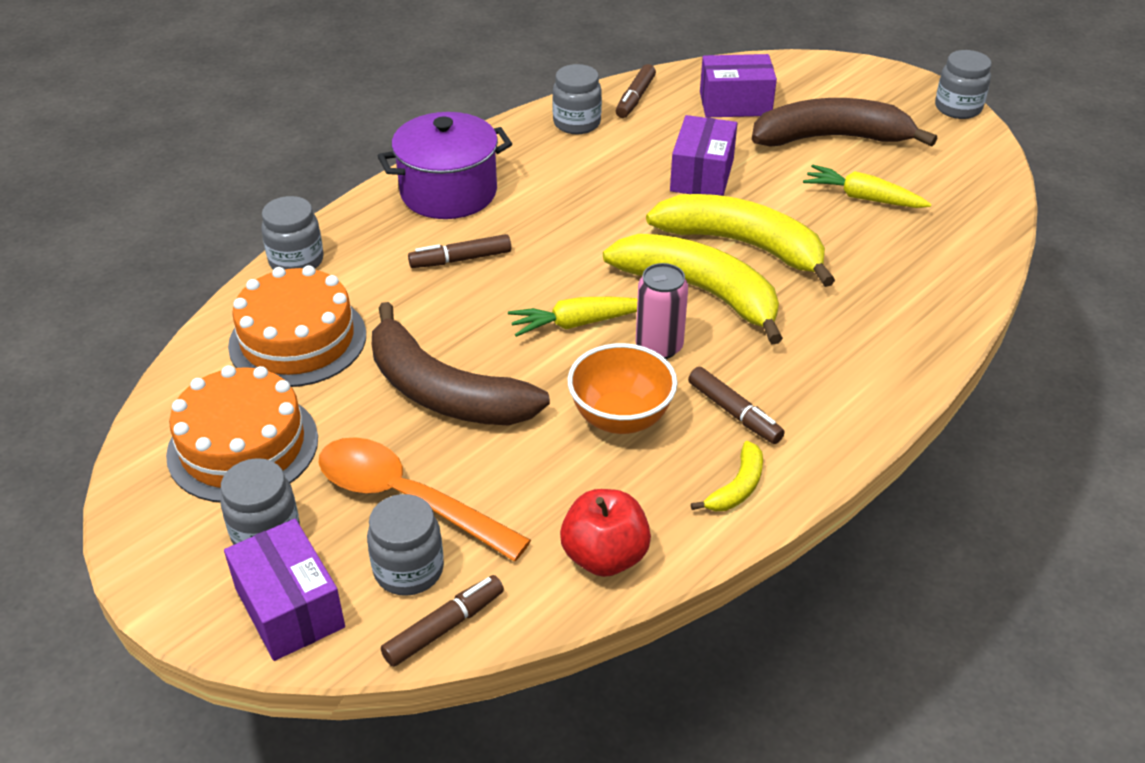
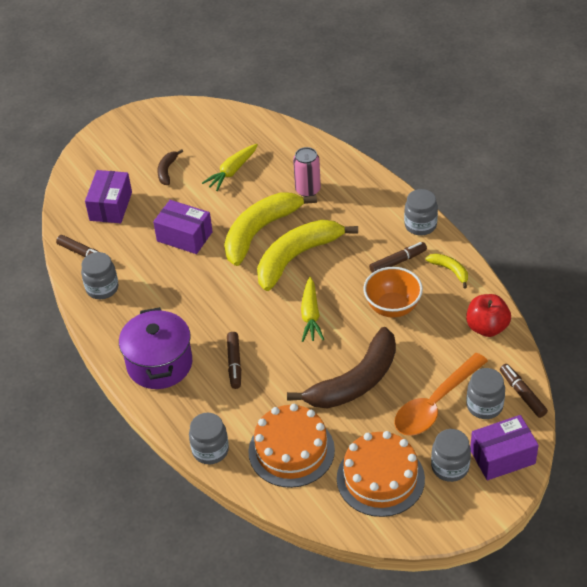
camera: 75 degrees left, 5 degrees up
(659, 347) = (339, 283): pink can -> pink can (308, 190)
(832, 138) = (167, 170): brown banana -> brown banana, size x0.45
(958, 108) = (156, 110): grey jar -> grey jar (420, 225)

